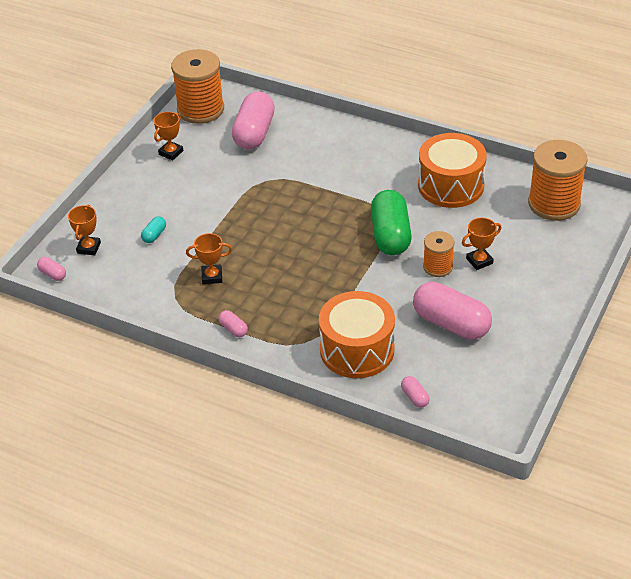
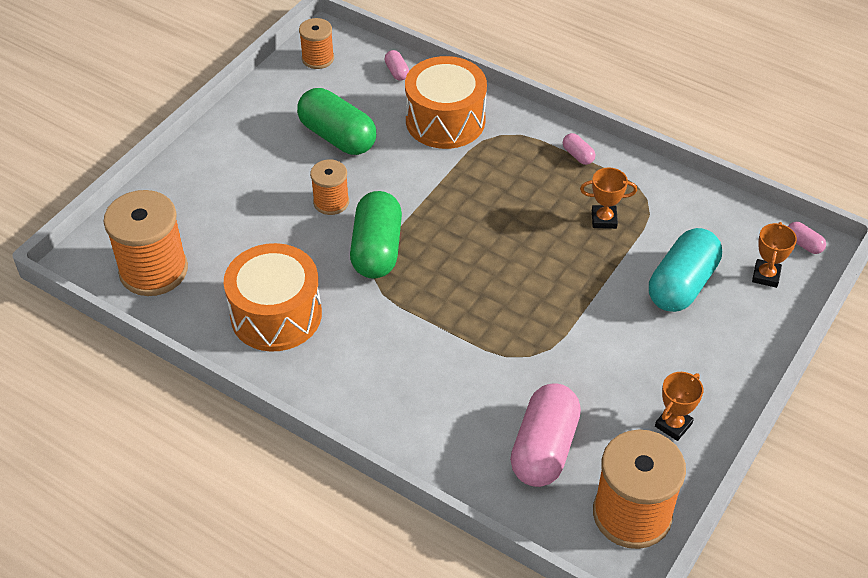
camera: 175 degrees left, 5 degrees up
(154, 235) = (682, 284): turquoise capsule -> turquoise capsule, size x2.33
(451, 323) = (337, 137): pink capsule -> green capsule
(479, 261) = (279, 204): orange trophy -> none
(498, 404) = (318, 58): none -> orange spool

